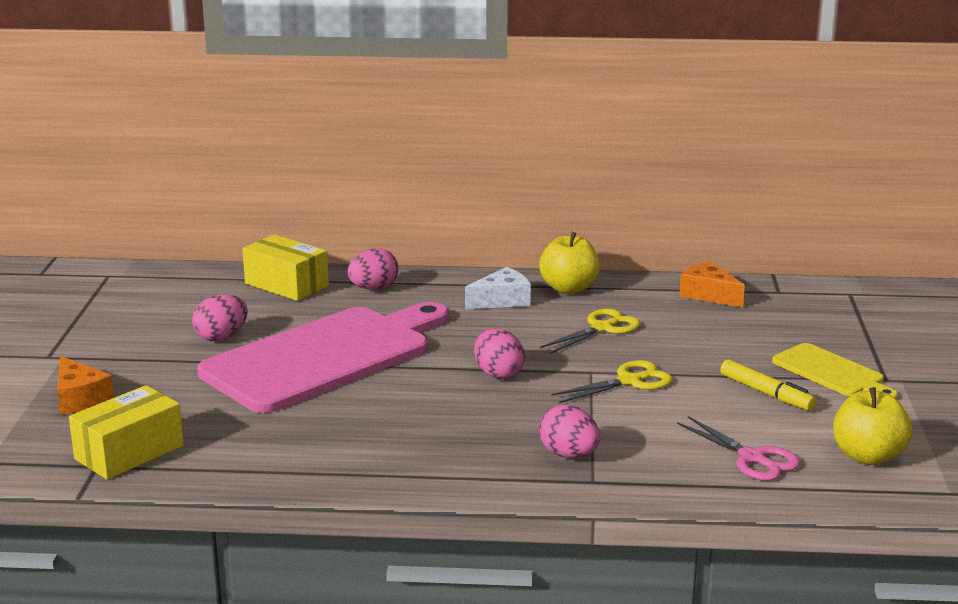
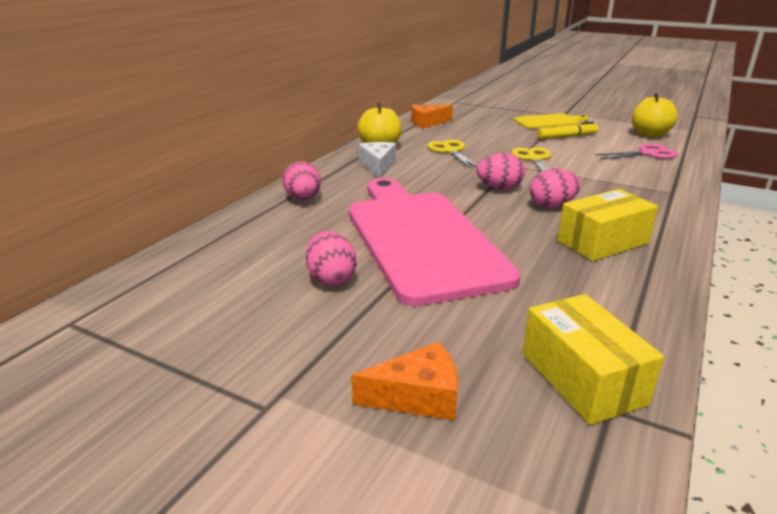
camera: 65 degrees left, 5 degrees up
(286, 285) = (247, 229): yellow box -> yellow box (602, 242)
(569, 455) = (634, 191): pink egg -> pink egg (551, 206)

